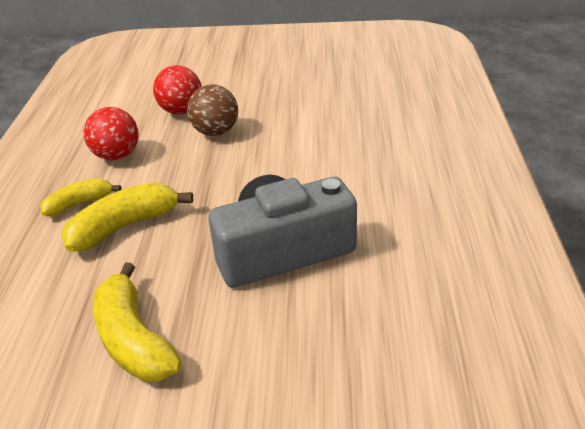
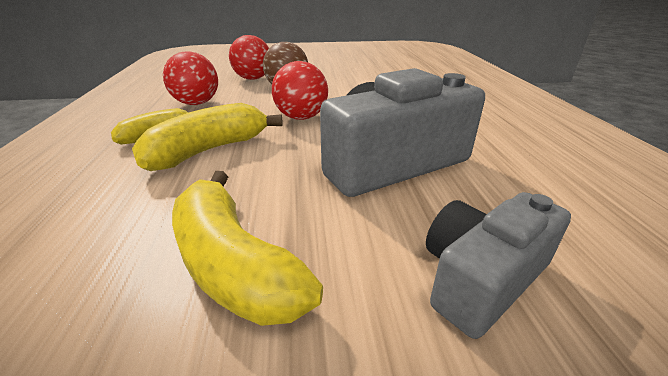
camera: 10 degrees left, 5 degrees down
(218, 183) = (301, 117): none -> red ball
(298, 362) = (481, 278): none -> grey camera

